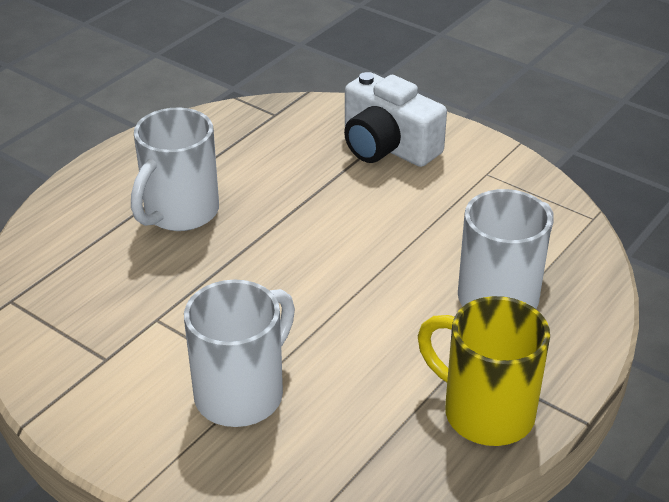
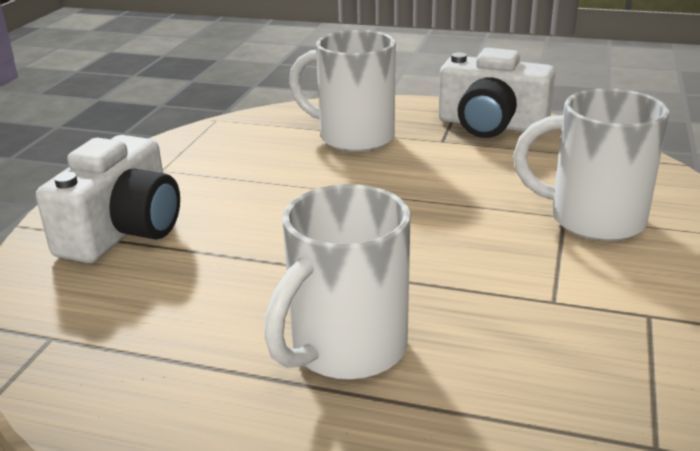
camera: 110 degrees left, 10 degrees down
(180, 213) = (346, 349): white mug -> white mug turned 120 degrees clockwise
(485, 412) = (491, 125): yellow mug -> white camera

